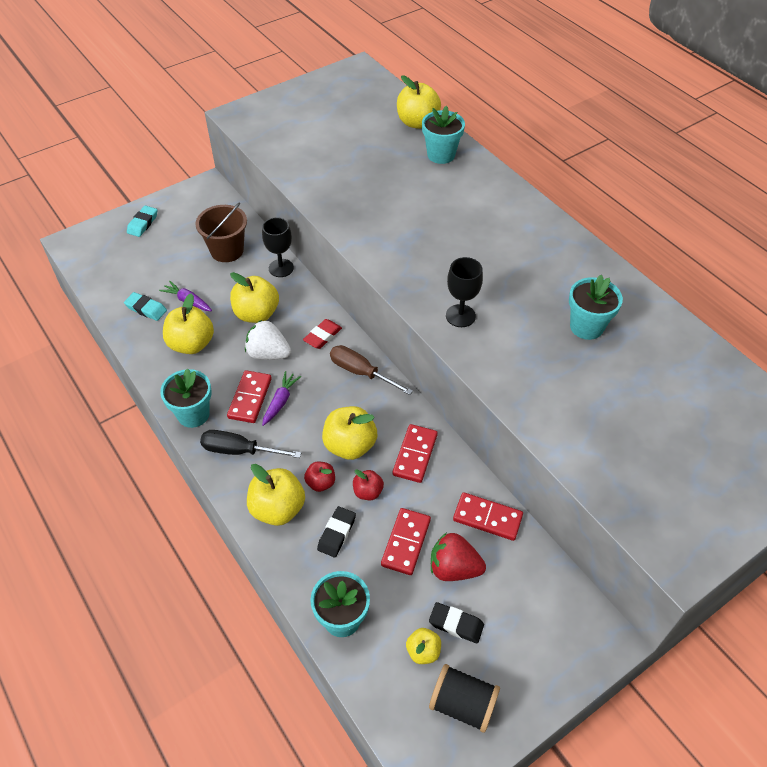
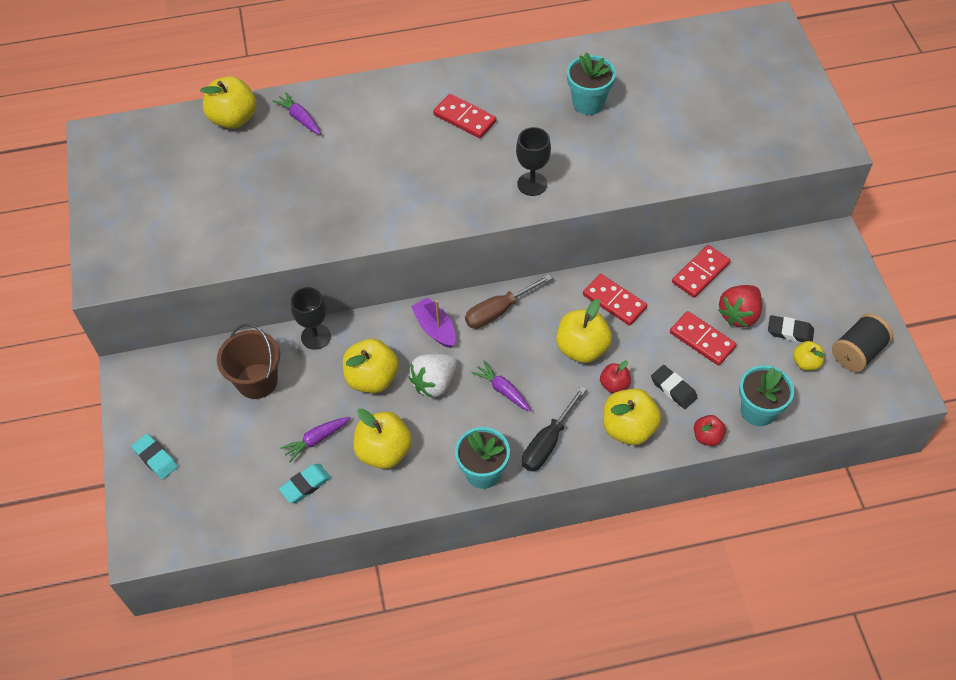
camera: 65 degrees left, 5 degrees up
(250, 398) = (486, 416): red domino -> red domino (464, 118)
(322, 336) = (435, 328): red eraser -> purple boat
(368, 492) = (639, 351): red apple -> red apple (707, 437)
(441, 155) = (299, 118): turquoise flower pot -> purple carrot
(456, 624) = (790, 332): black eraser -> black eraser turned 60 degrees clockwise

